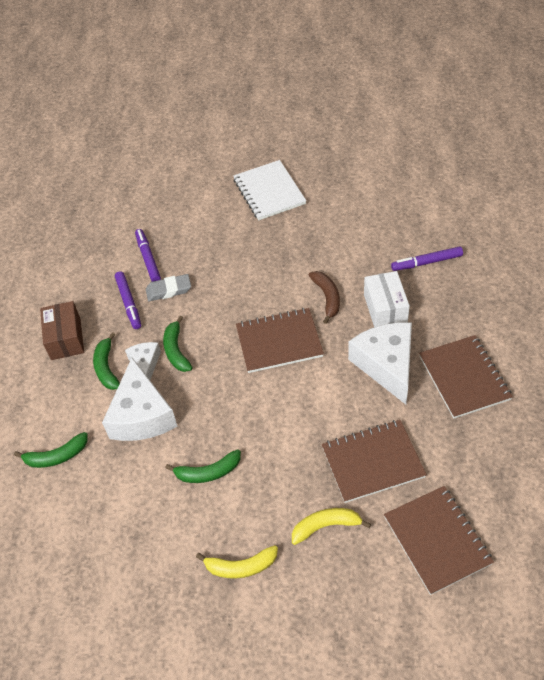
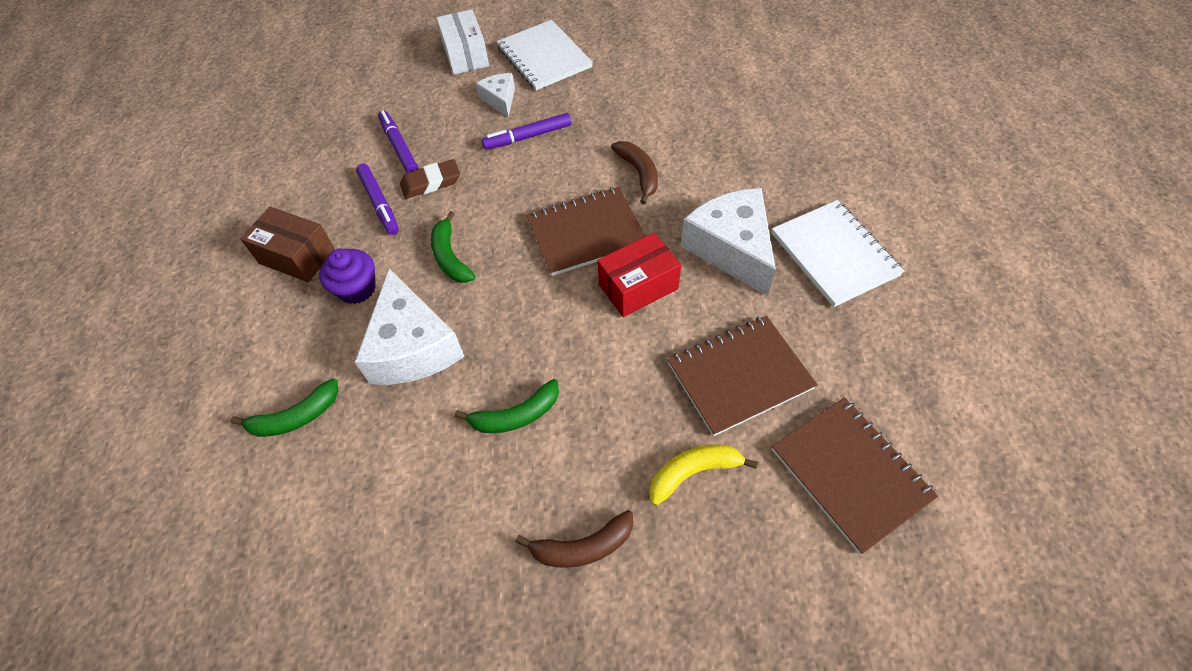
camera: 10 degrees left, 5 degrees up
(66, 339) = (297, 256): brown box -> brown box turned 45 degrees counterclockwise
(106, 368) = (357, 288): green banana -> purple cupcake
(145, 363) = (410, 277): white cheese -> white cheese (500, 99)
(169, 290) = (431, 183): grey eraser -> brown eraser
(241, 567) = (582, 547): yellow banana -> brown banana
(311, 387) = (638, 286): none -> red box
(385, 309) = (715, 180): white box -> white box (465, 55)
(426, 262) = (755, 121): purple marker -> purple marker (528, 137)
(464, 378) = (834, 254): brown notebook -> white notebook

